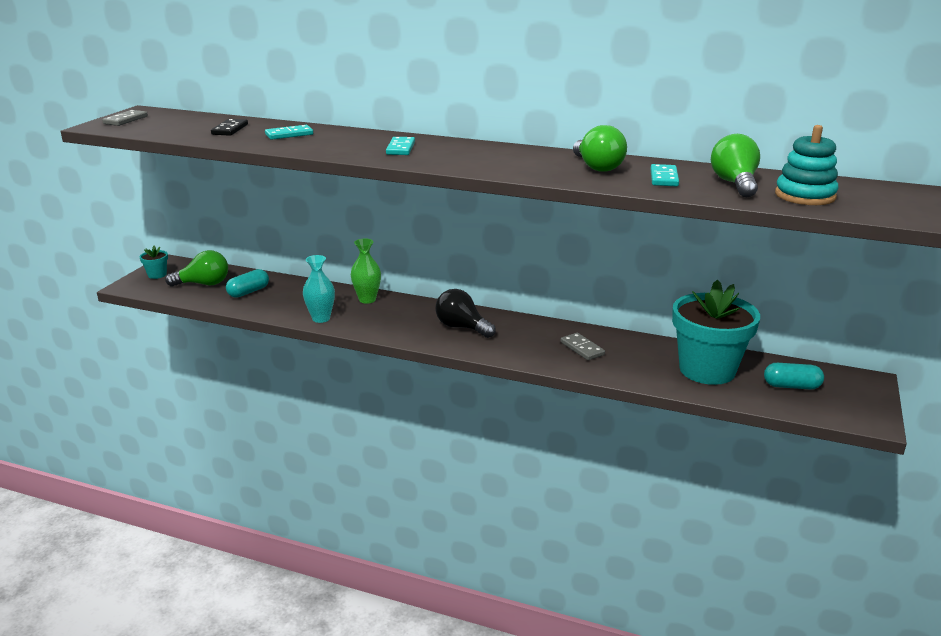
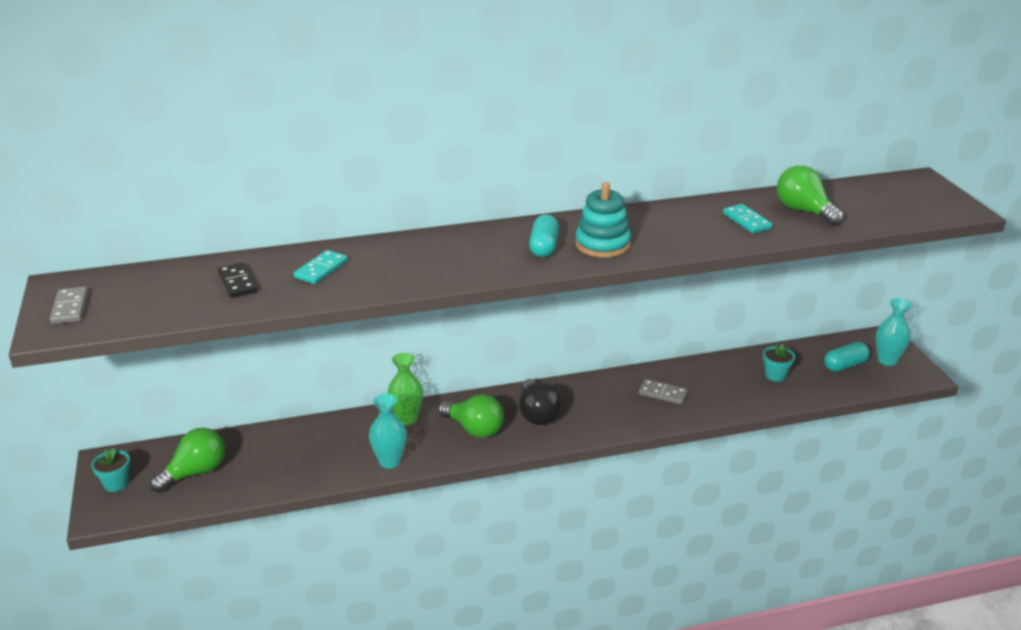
camera: 35 degrees left, 5 degrees up
(248, 292) = (265, 461): turquoise capsule -> turquoise capsule (544, 247)
(401, 148) = (472, 254): turquoise domino -> none
(462, 327) = (537, 414): black light bulb -> black light bulb turned 105 degrees counterclockwise
(597, 167) = (679, 224): green light bulb -> green light bulb (474, 429)
(707, 370) = (775, 375): turquoise flower pot -> turquoise flower pot, size x0.40
(805, 196) = (866, 209): turquoise stacking toy -> turquoise stacking toy (602, 244)
(846, 397) = (887, 360): none -> turquoise vase

